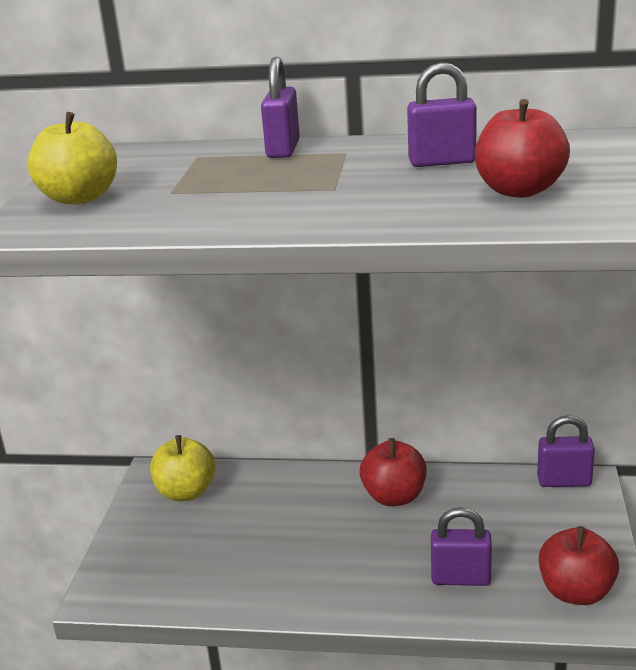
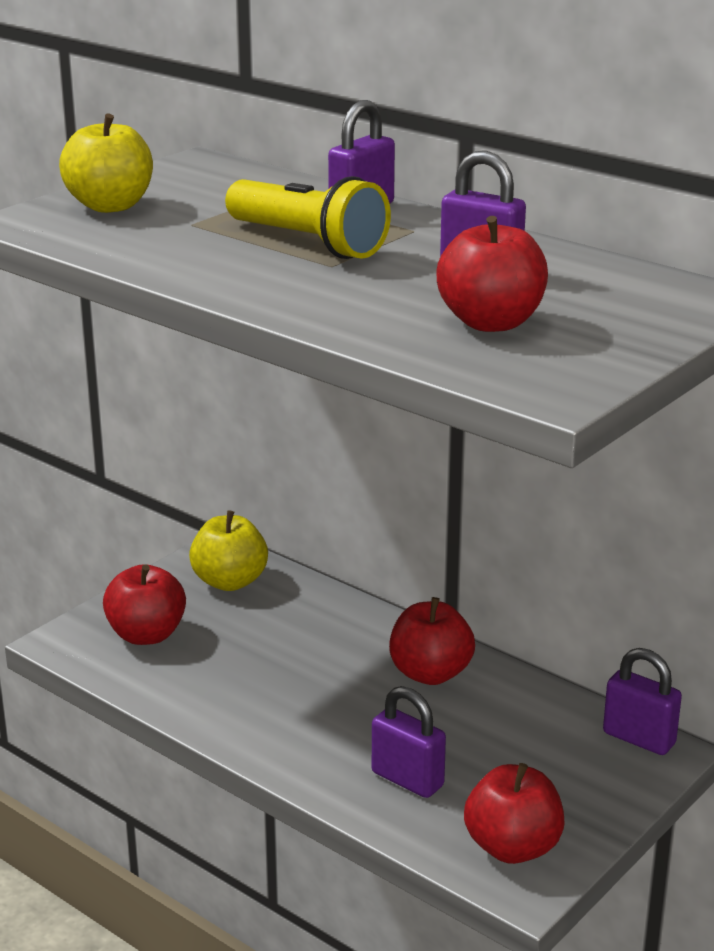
camera: 30 degrees right, 0 degrees up
(163, 559) = (146, 635): none -> red apple
(288, 179) = (308, 243): none -> yellow flashlight

